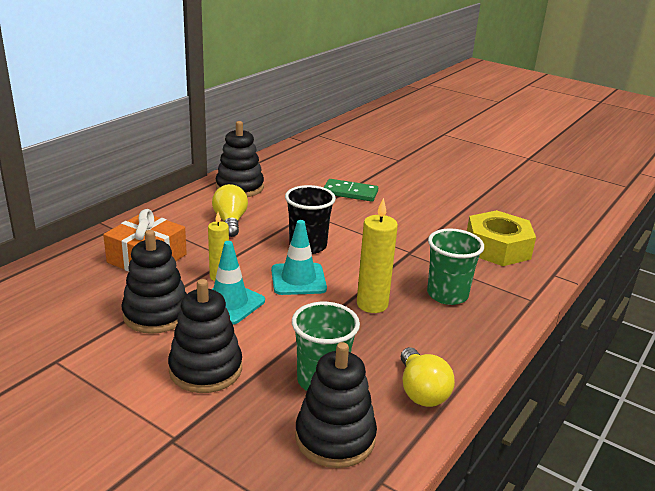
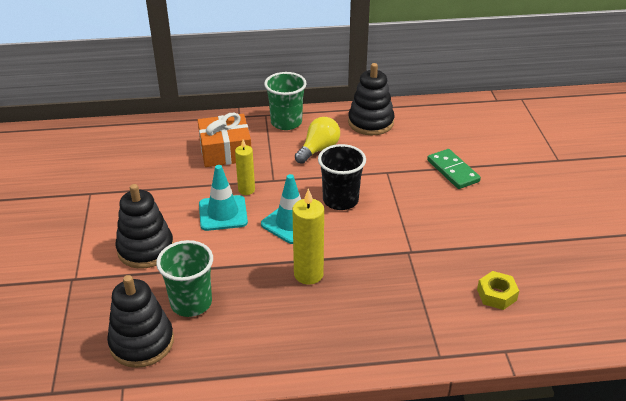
camera: 50 degrees right, 10 degrees up
(156, 314) = (174, 195): black stacking toy -> none
(421, 391) = (234, 356): yellow light bulb -> none
(447, 295) = (376, 304): green cup -> green cup (286, 122)
(497, 248) = (496, 295): yellow nut -> yellow nut, size x0.52

